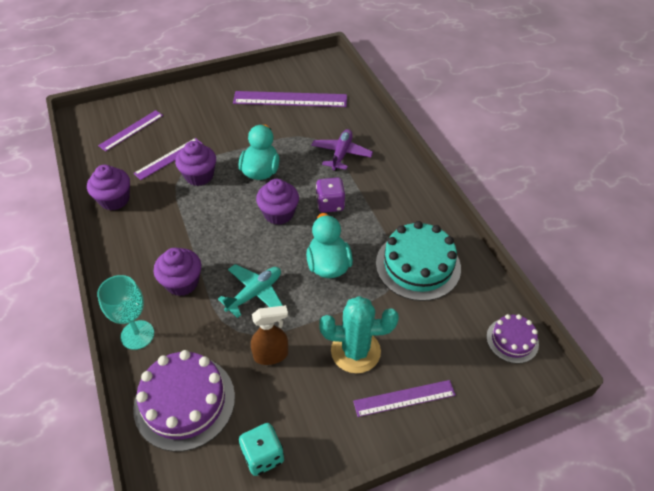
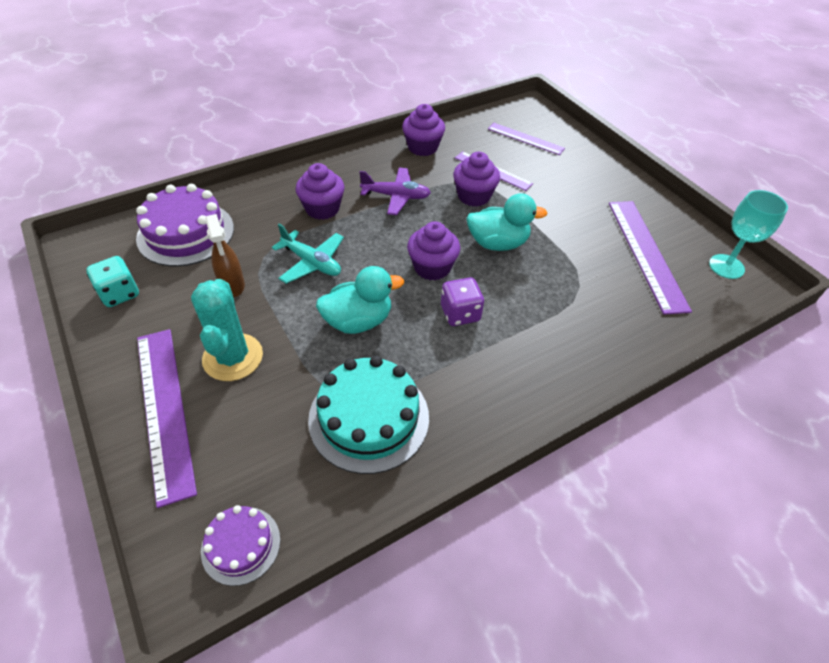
camera: 80 degrees right, 0 degrees up
(137, 335) = (260, 192): turquoise goblet -> turquoise goblet (726, 266)
(341, 154) = (559, 317): purple plane -> purple plane (396, 196)
(404, 398) = (165, 409): purple ruler -> purple ruler, size x1.66

